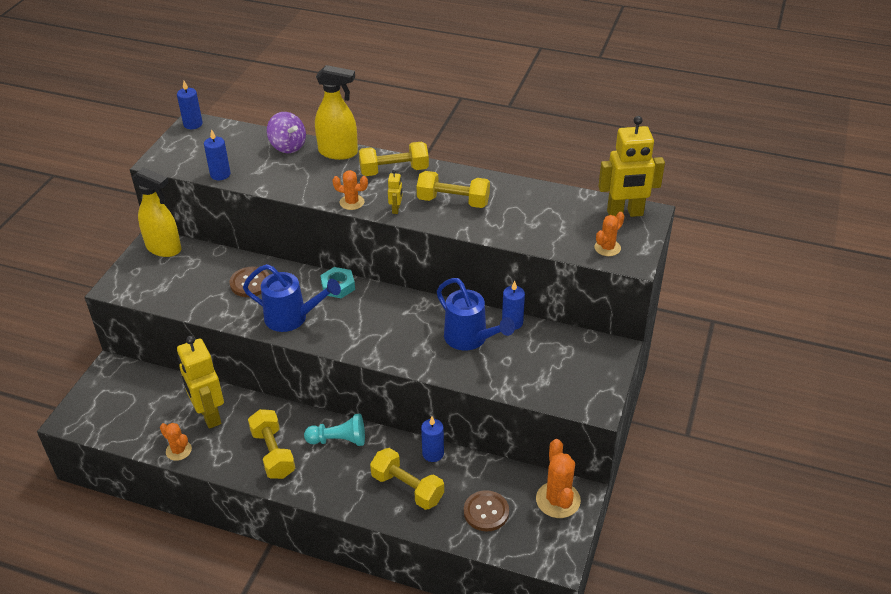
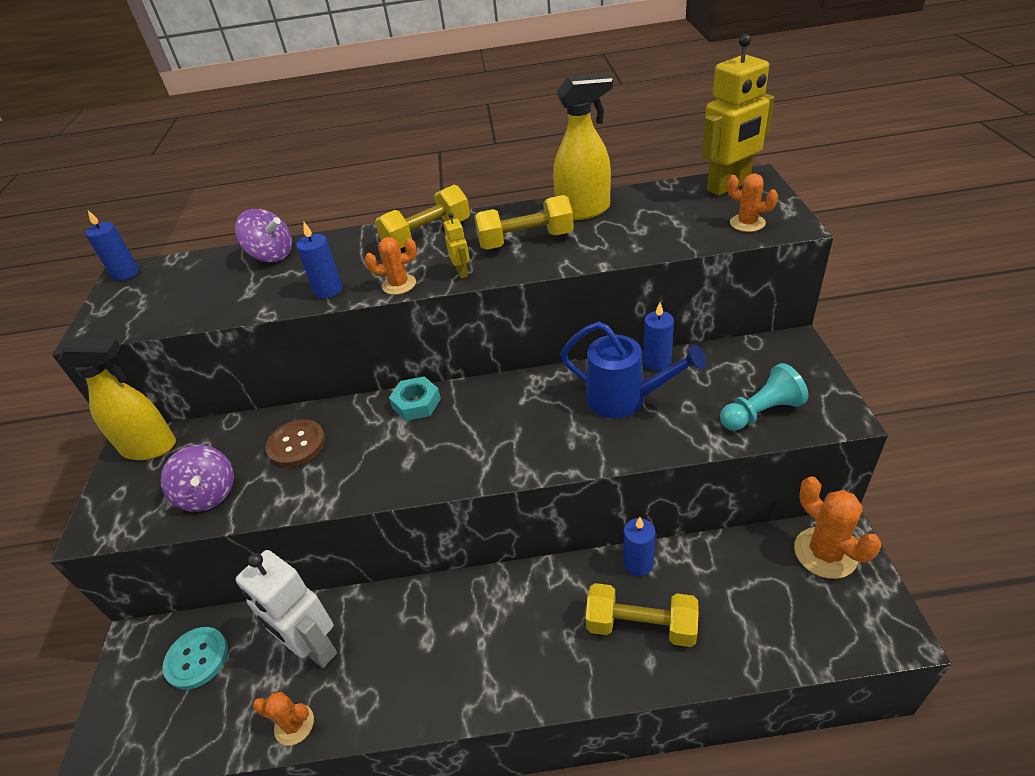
camera: 20 degrees left, 0 degrees up
(141, 392) = (197, 659): none -> turquoise button
(185, 293) = (208, 494): none -> purple spinning top
(209, 415) = (313, 648): yellow robot -> white robot
(220, 174) = (195, 315): blue candle -> blue candle (328, 290)
(273, 453) = (434, 662): yellow dumbbell -> none
(292, 318) = (380, 466): blue watering can -> none
(338, 152) = (343, 240): yellow spray bottle -> yellow spray bottle (584, 211)
(339, 440) = (510, 601): turquoise pawn -> turquoise pawn (761, 412)
(486, 512) = (759, 610): brown button -> none
(607, 248) = (747, 223): orange cactus -> orange cactus turned 75 degrees counterclockwise

